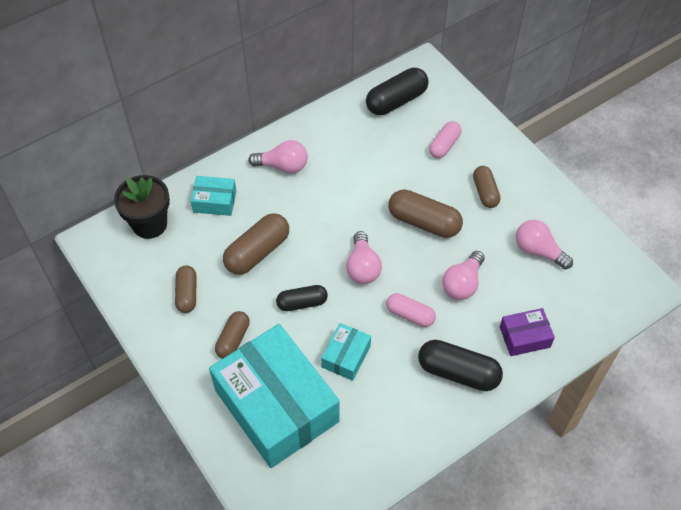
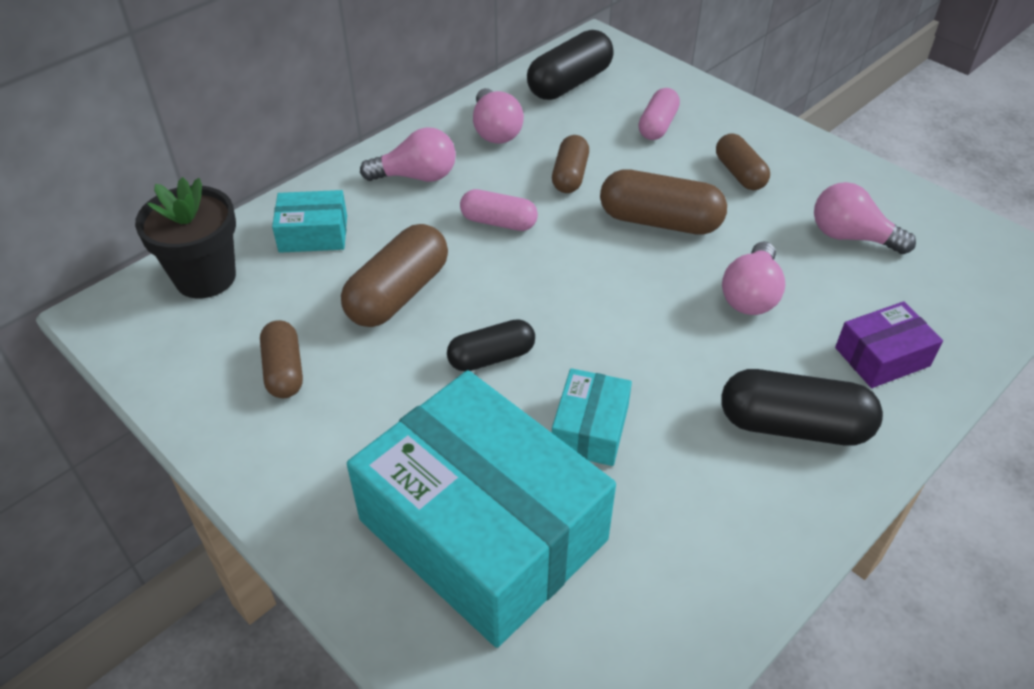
camera: 10 degrees left, 10 degrees down
(233, 339) = (379, 430): brown capsule -> brown capsule (570, 176)
(362, 267) = (580, 293): pink light bulb -> pink light bulb (495, 131)
(410, 315) = (681, 350): pink capsule -> pink capsule (498, 222)

